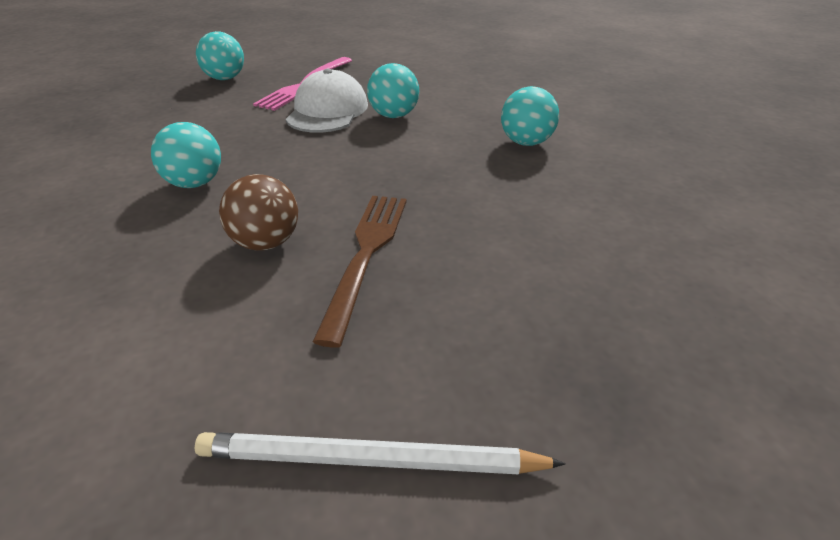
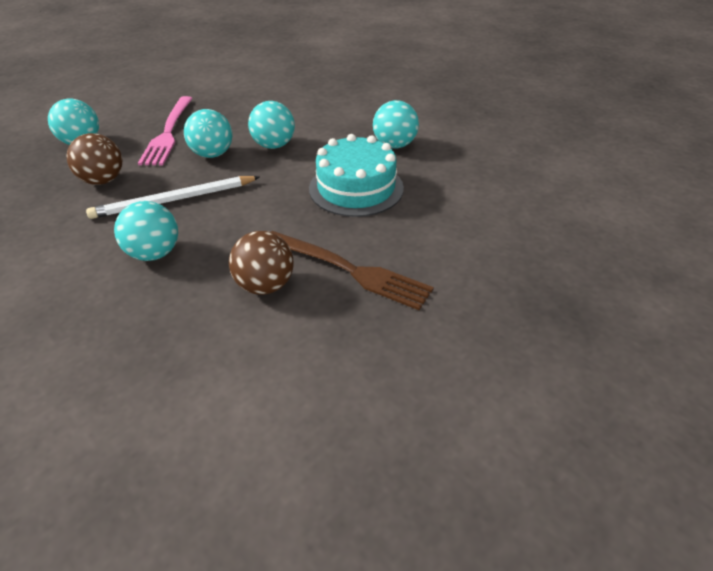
camera: 25 degrees left, 5 degrees up
(212, 112) = (103, 180): none -> brown ball
(327, 111) = (212, 154): white cap -> turquoise ball
(366, 255) = (350, 270): brown fork -> brown fork turned 135 degrees clockwise
(370, 460) = (465, 405): white pencil -> white pencil (174, 200)
(445, 174) = (356, 188): none -> turquoise cake

